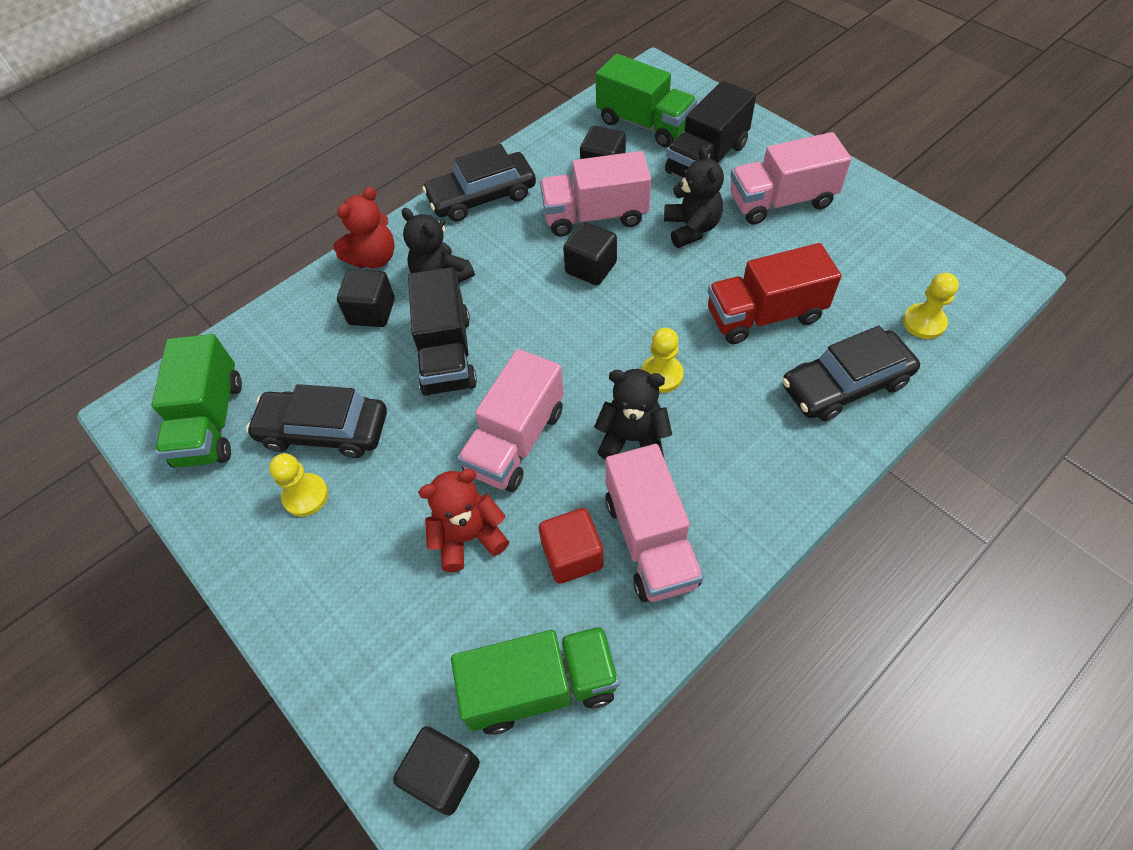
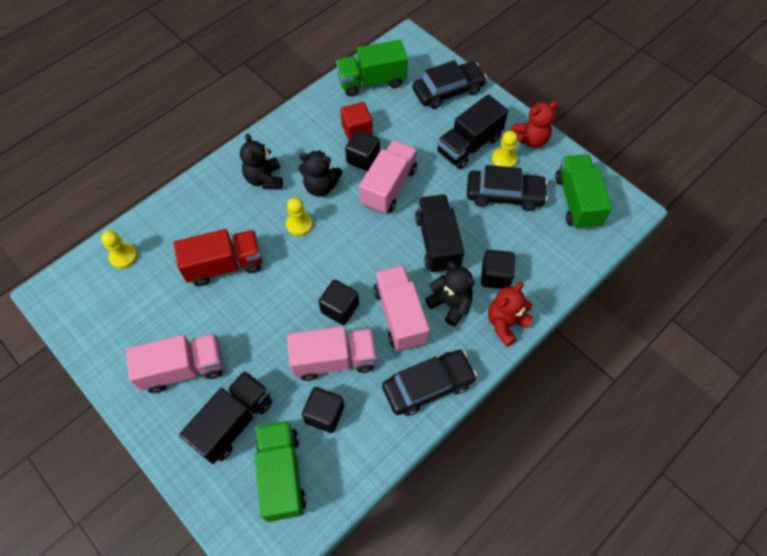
camera: 175 degrees right, 5 degrees up
(361, 524) = (469, 145): none -> black truck
(443, 774) = (411, 55): black cube -> black cube (363, 158)
(468, 537) = (411, 139): red teddy bear -> red teddy bear (530, 139)
(644, 124) = (282, 474): green truck -> green truck turned 45 degrees clockwise
(650, 541) = (317, 136): pink truck -> pink truck (400, 315)
(691, 228) = (260, 343): black teddy bear -> black teddy bear (264, 179)
(845, 384) = (189, 216): black car -> black car (448, 91)

